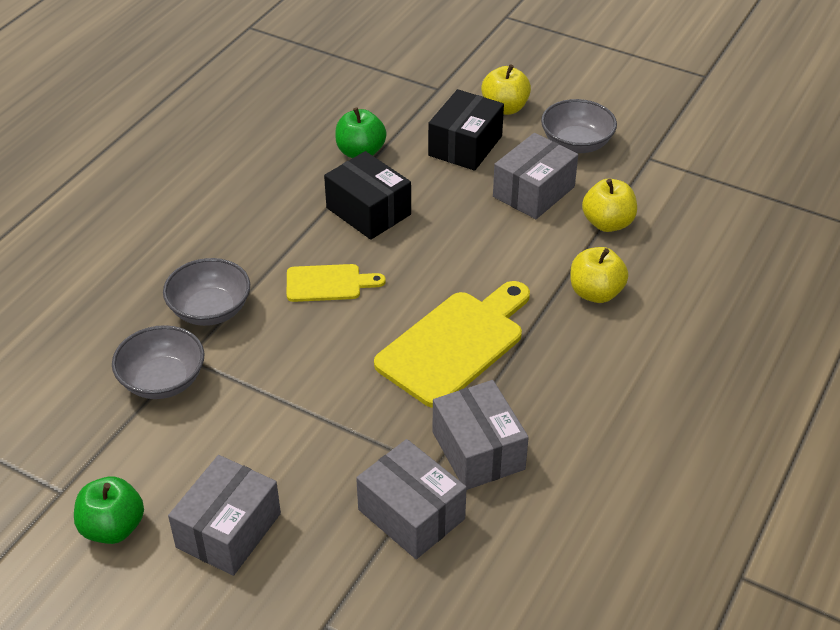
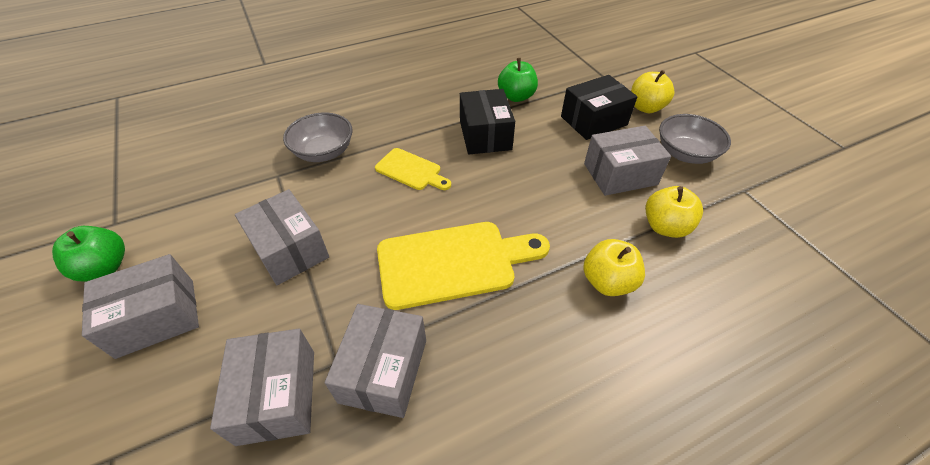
camera: 35 degrees right, 5 degrees up
(163, 380) = (248, 183): grey bowl -> none
(288, 413) = (289, 249): none -> grey box

